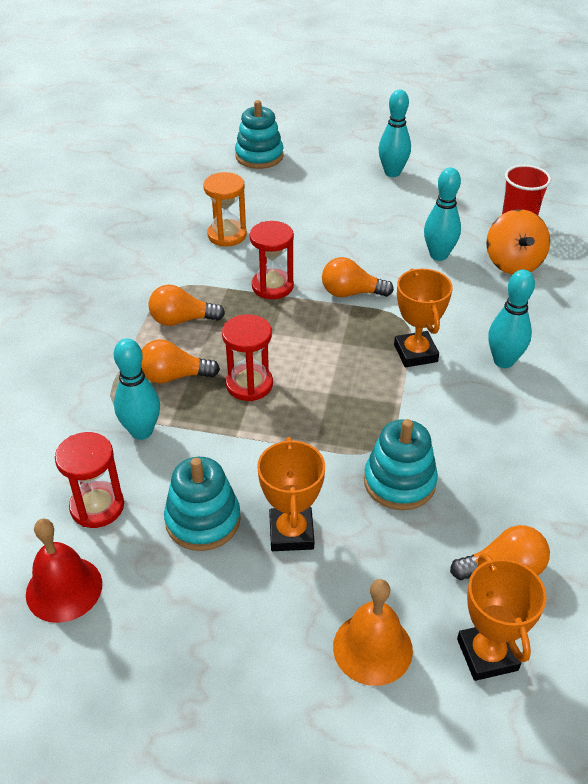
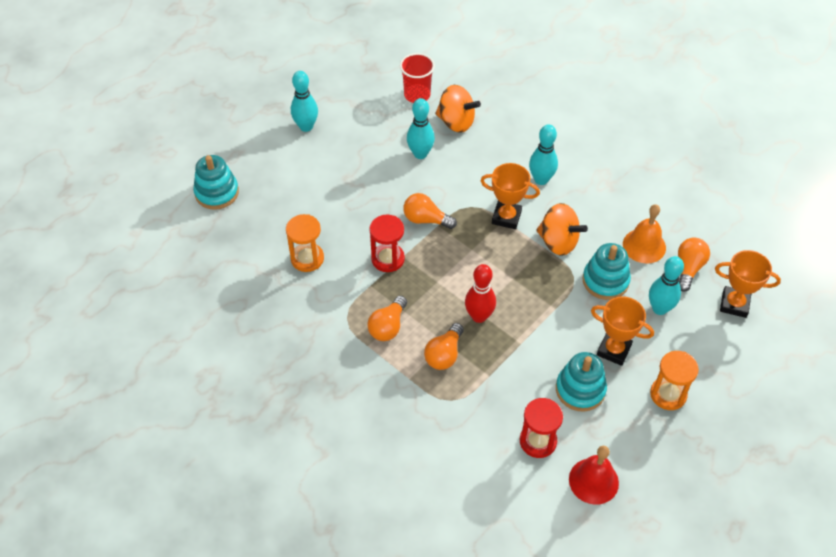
camera: 60 degrees left, 10 degrees up
(141, 431) = (486, 393): turquoise bowling pin -> turquoise bowling pin (659, 308)
(249, 384) = (479, 316): red hourglass -> red bowling pin
(258, 625) = (668, 394): none -> orange hourglass
(351, 293) = (426, 219): orange light bulb -> orange light bulb turned 75 degrees clockwise
(372, 648) = (707, 350): orange bell -> orange bell (644, 246)
(421, 412) = (558, 242): none -> orange spinning top

